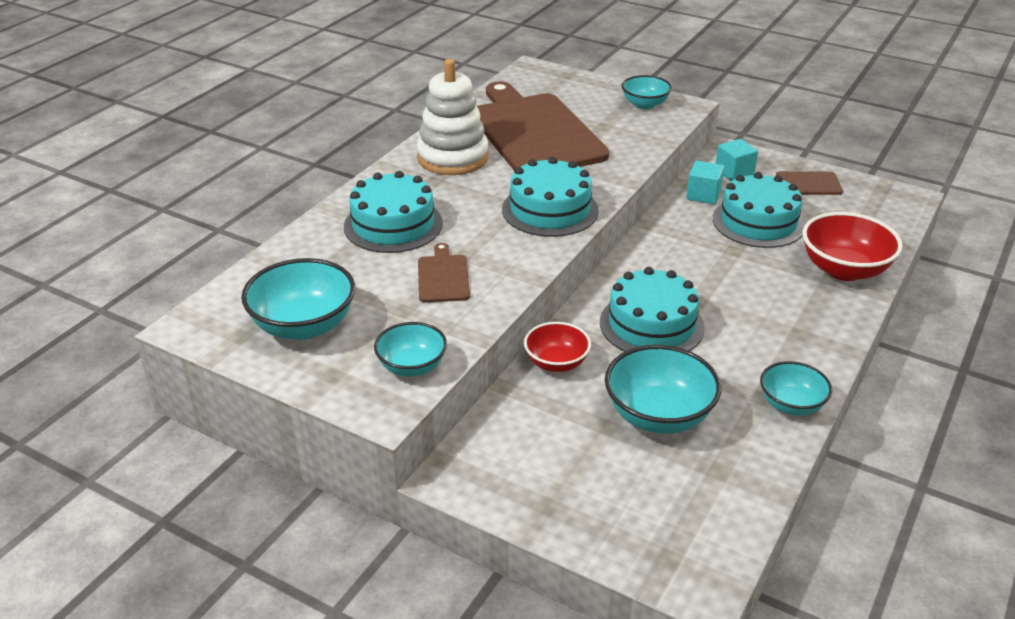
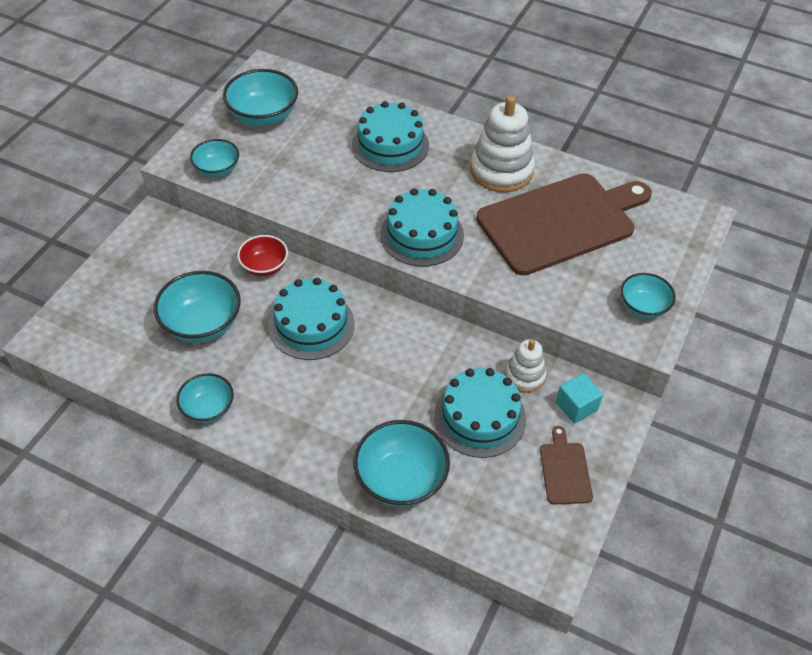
camera: 85 degrees right, 15 degrees up
(443, 276) = (321, 177): brown cutting board -> none
(703, 195) = (525, 376): turquoise cube -> white stacking toy
(844, 270) = (401, 479): red bowl -> turquoise bowl

